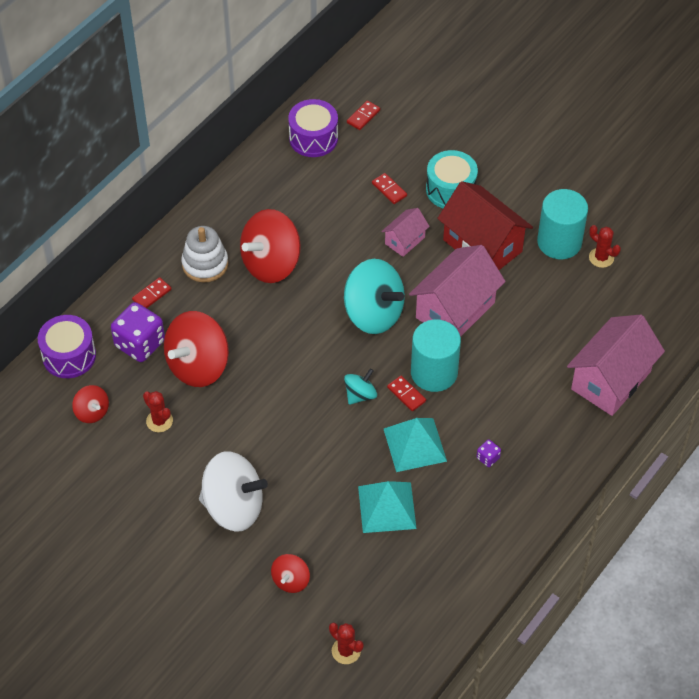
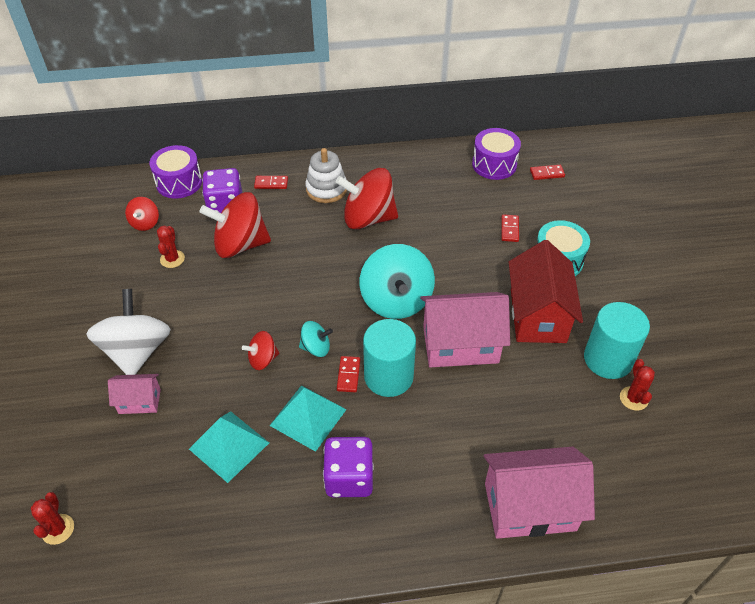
camera: 45 degrees right, 5 degrees down
(233, 507) = (137, 351): white spinning top -> white spinning top turned 150 degrees counterclockwise
(291, 580) = (98, 437): red spinning top -> red spinning top (263, 359)
(404, 240) = (480, 269): pink house -> pink house (139, 401)
(488, 458) = (349, 478): purple dice -> purple dice, size x2.25

